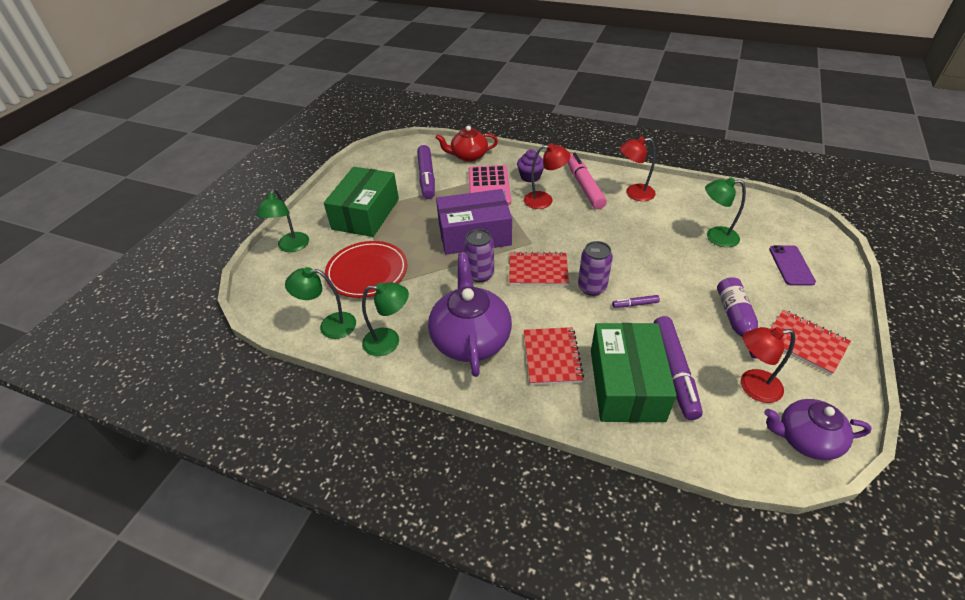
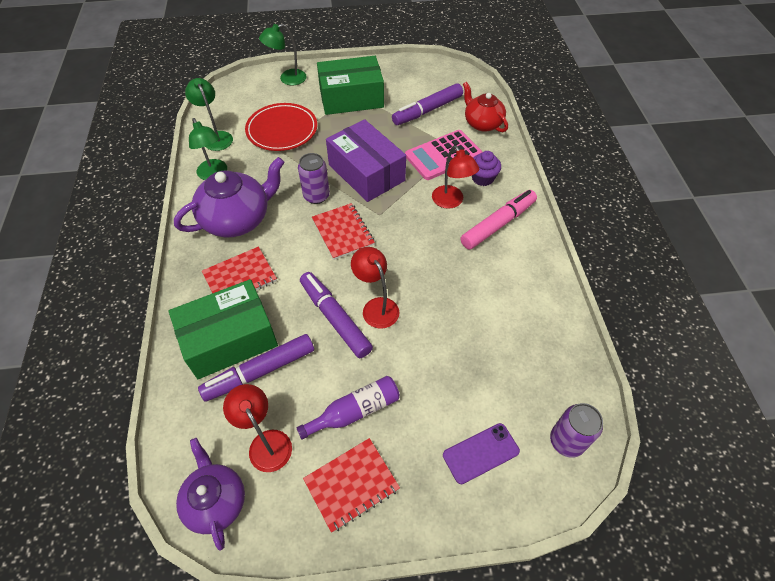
camera: 60 degrees right, 10 degrees up
(592, 287) = (341, 278): purple can -> purple can (566, 441)
(634, 193) = (516, 269): red lamp -> red lamp (376, 306)
(635, 304) = (335, 318): purple marker -> purple marker, size x2.22
(715, 237) = (486, 364): green lamp -> none
(805, 343) = (351, 485): red notebook -> red notebook turned 45 degrees clockwise

